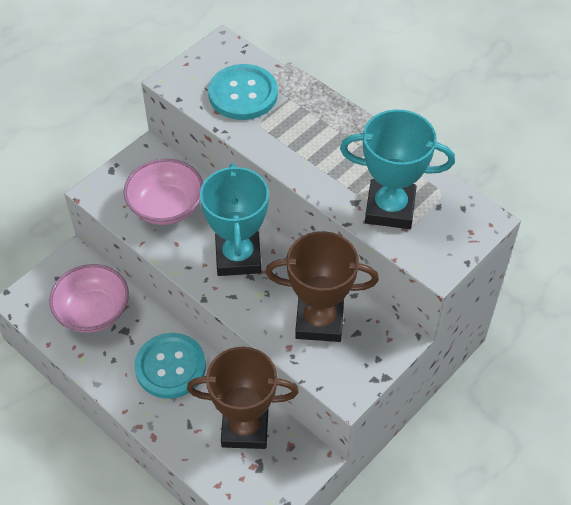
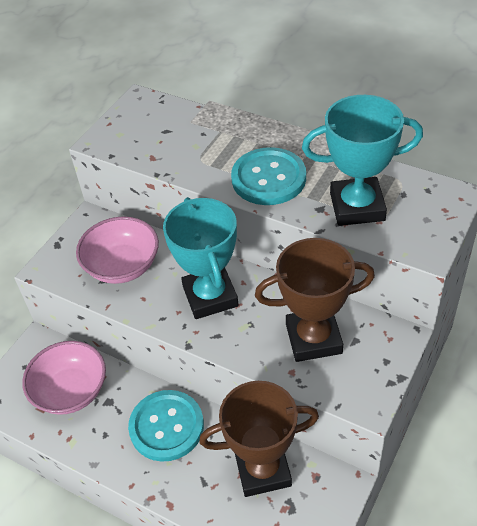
camera: 10 degrees left, 5 degrees down
(243, 94) = (174, 137): turquoise button -> turquoise button (268, 178)

